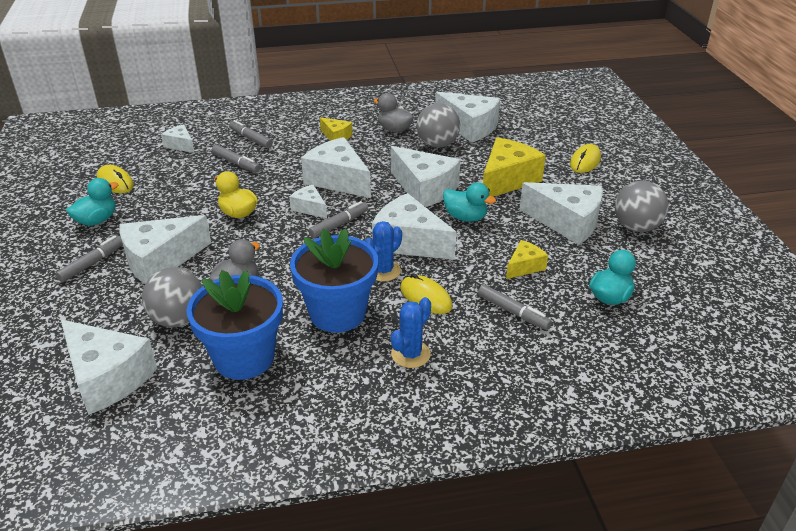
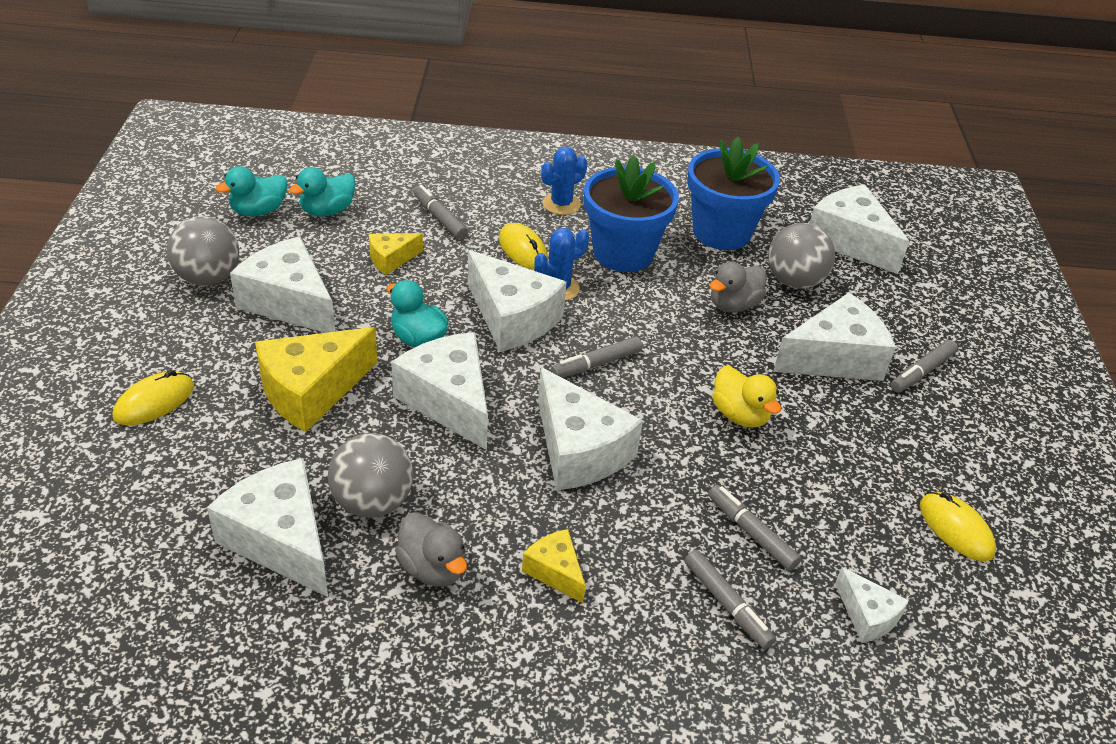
camera: 170 degrees left, 5 degrees up
(97, 220) = (949, 446): turquoise duck -> turquoise duck (258, 211)
(309, 208) = (633, 402): white cheese -> none

